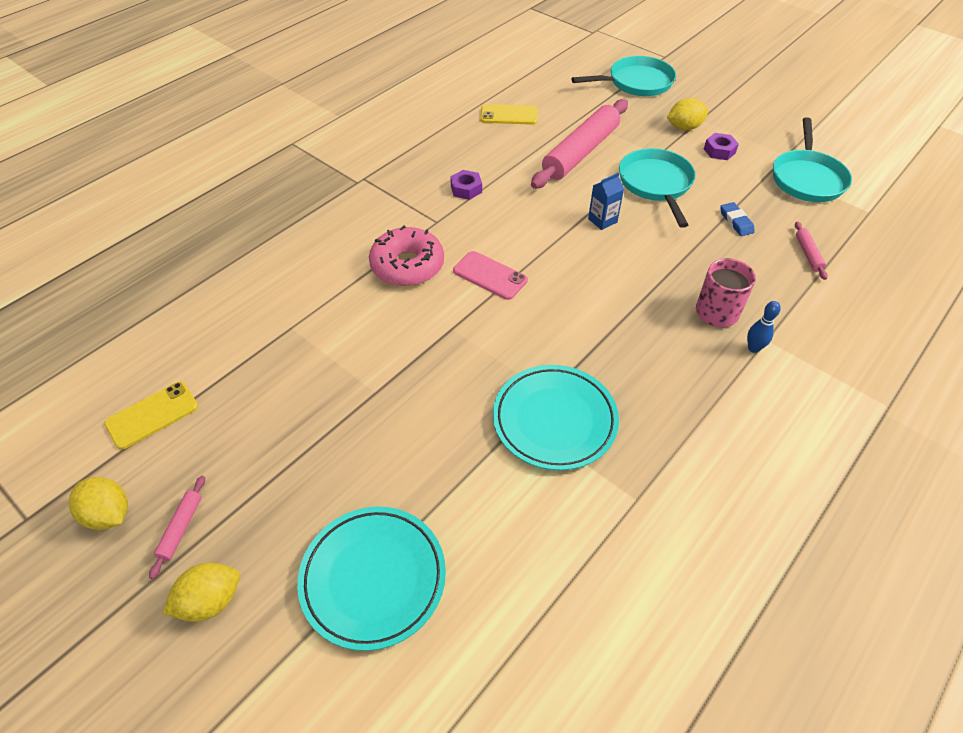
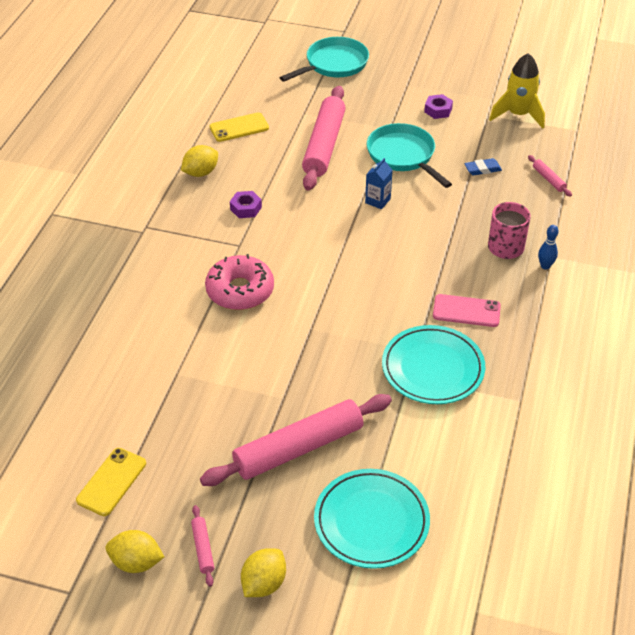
camera: 25 degrees left, 5 degrees down
(353, 454) = (298, 448): none -> pink rolling pin
(490, 275) = (314, 276): pink phone -> pink phone (466, 311)
(684, 127) = (398, 97): yellow lemon -> yellow lemon (201, 173)
(736, 222) = (482, 169): blue eraser -> blue eraser turned 60 degrees counterclockwise
(807, 178) = (518, 115): turquoise pan -> yellow rocket

